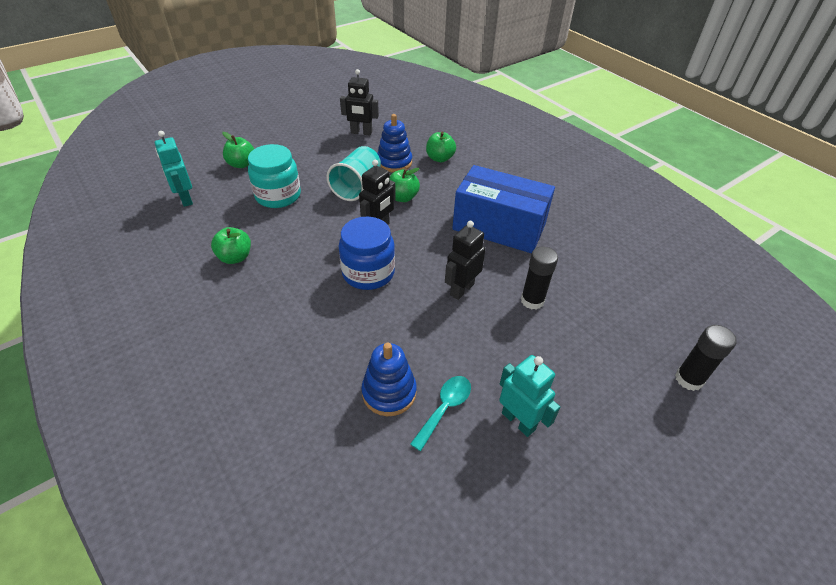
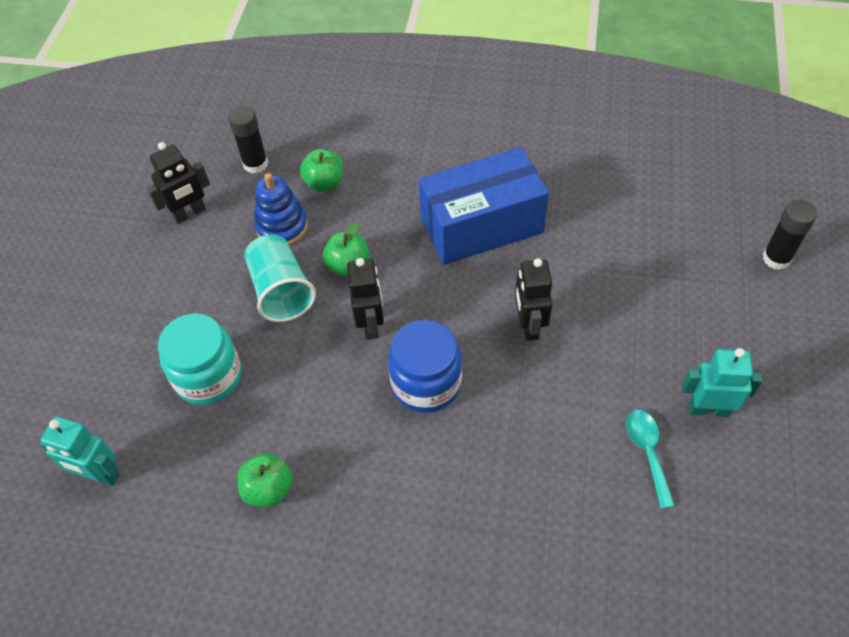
camera: 40 degrees left, 10 degrees up
(241, 164) = (101, 372): green apple -> none
(389, 392) = (591, 482): blue stacking toy -> none
(532, 300) = (597, 284): black glue stick -> black glue stick (255, 164)

